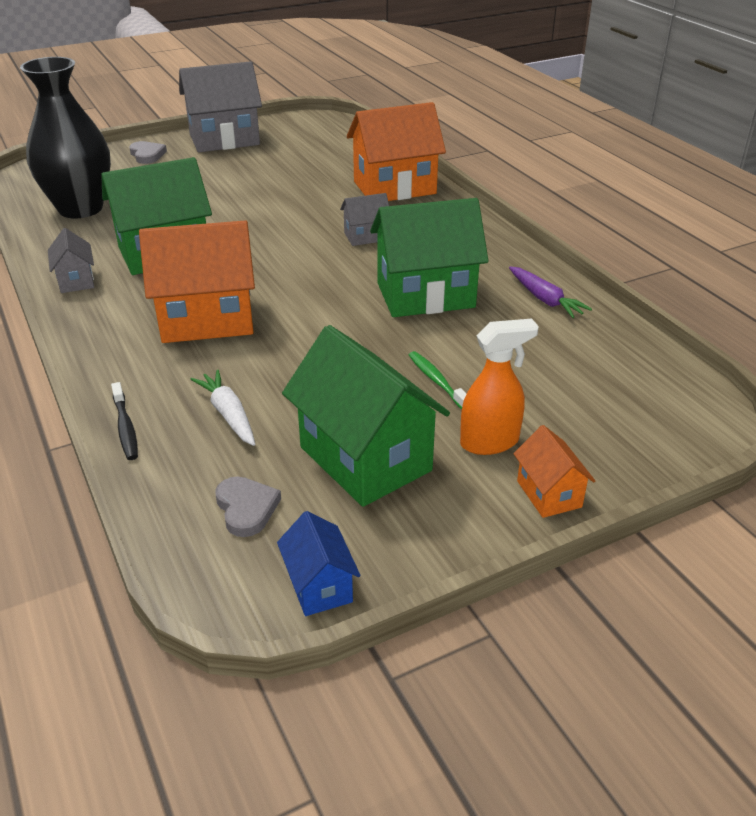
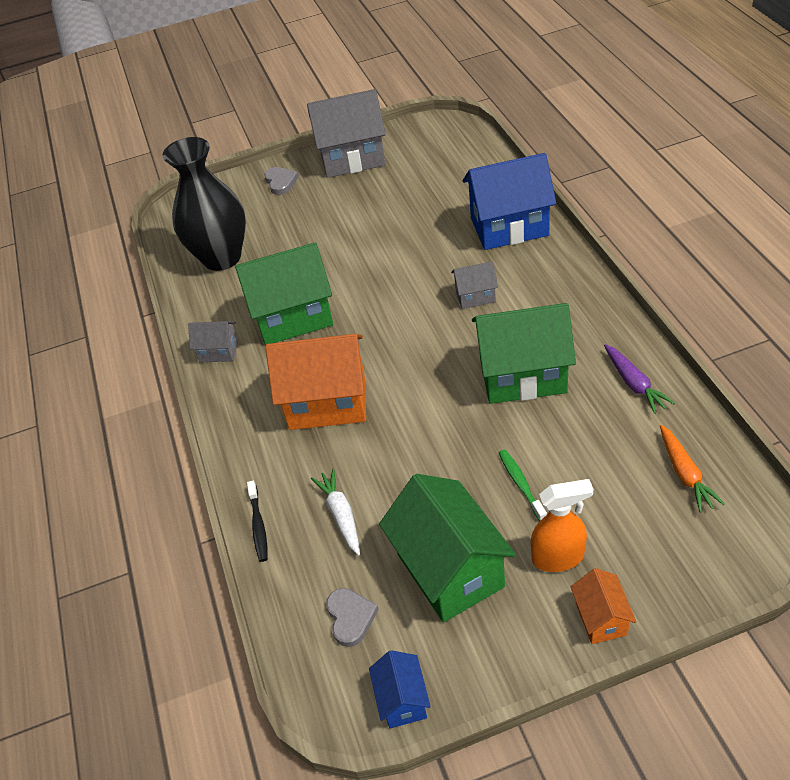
camera: 15 degrees right, 10 degrees up
(76, 281) = (219, 351): grey house -> grey house turned 75 degrees counterclockwise
(394, 188) = (509, 227): orange house -> blue house
(614, 368) = (685, 473): none -> orange carrot

